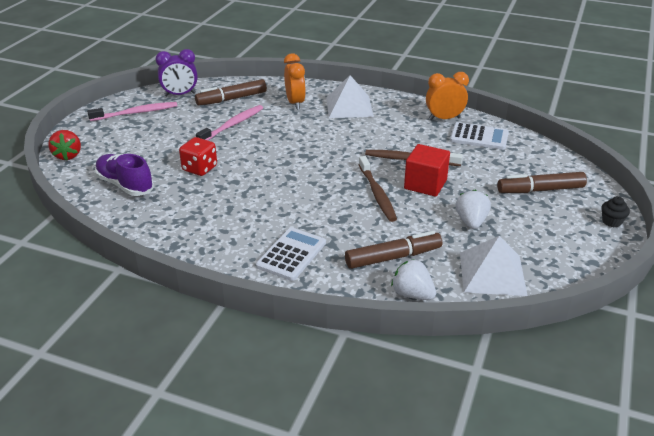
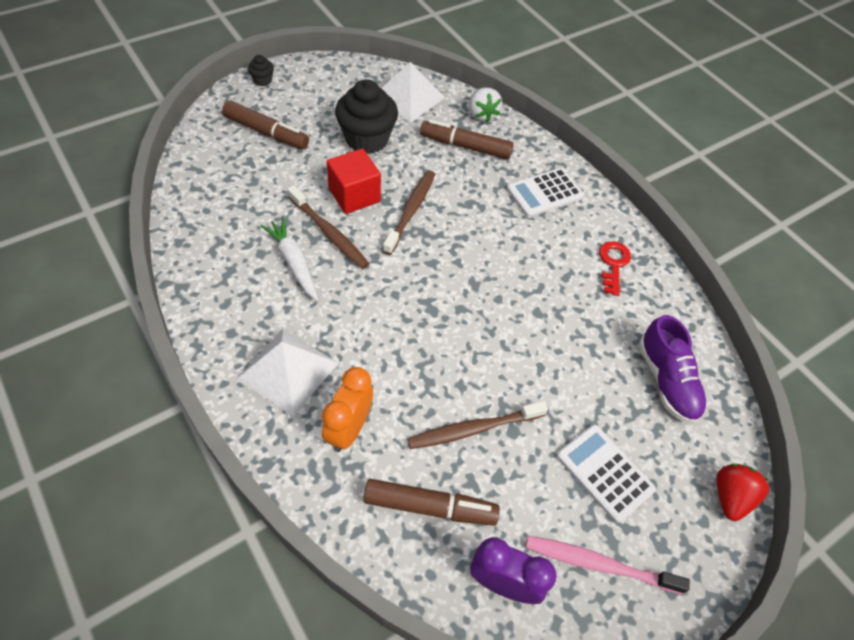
camera: 150 degrees left, 20 degrees up
(198, 231) = (613, 264): none -> red key
(199, 168) = (566, 359): red dice -> none
(232, 125) = (474, 429): pink toothbrush -> brown toothbrush
(408, 139) = (293, 262): none -> white carrot
(444, 118) = (210, 271): orange clock -> none
(471, 222) = (367, 139): white strawberry -> black cupcake
(479, 137) = (218, 220): white calculator -> white calculator (604, 473)

